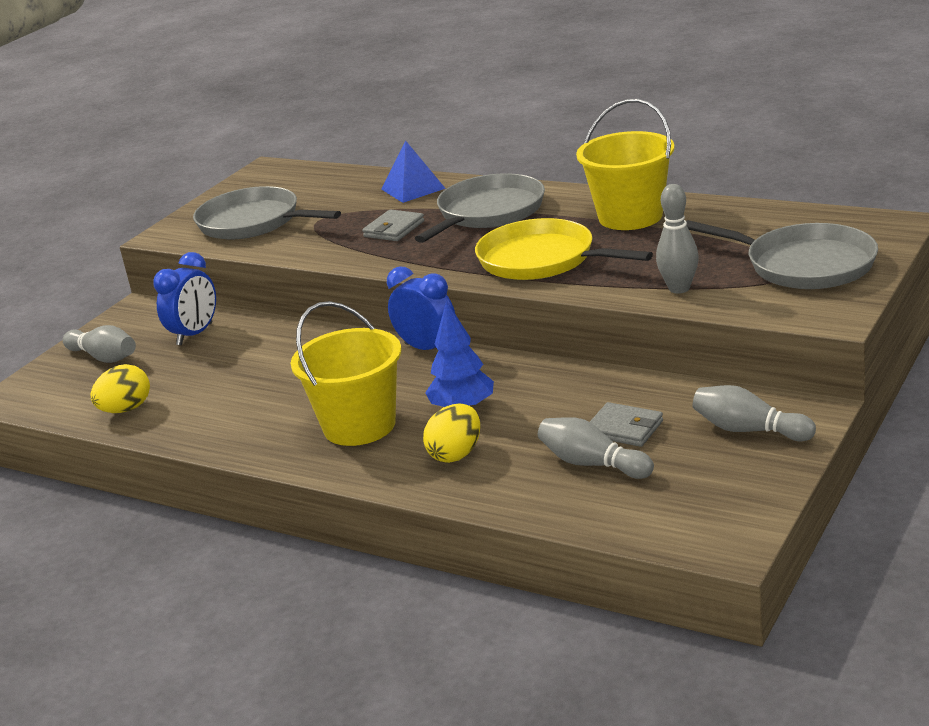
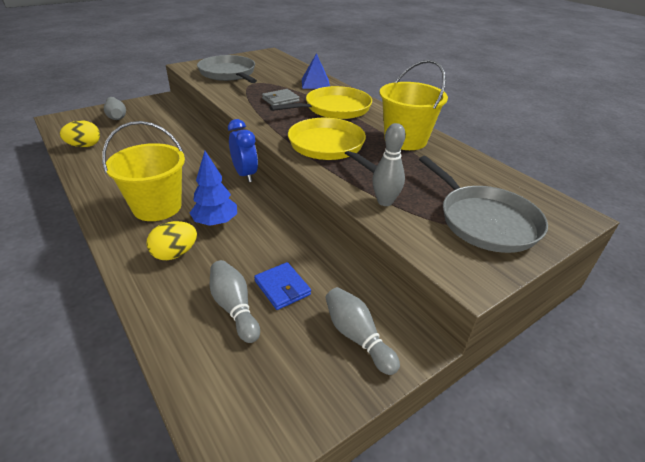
camera: 20 degrees right, 10 degrees up
(195, 334) = (163, 120): blue clock -> none
(488, 213) = (334, 109): grey pan -> yellow pan
(624, 428) = (282, 288): grey wallet -> blue wallet

